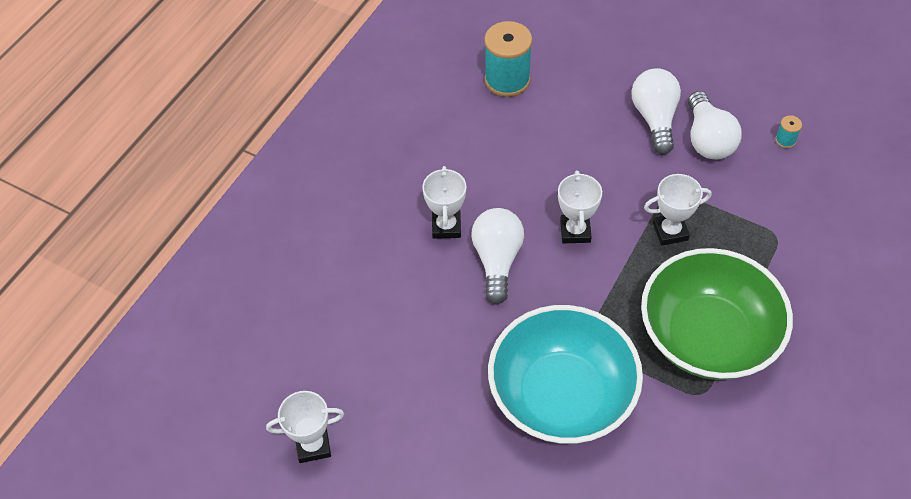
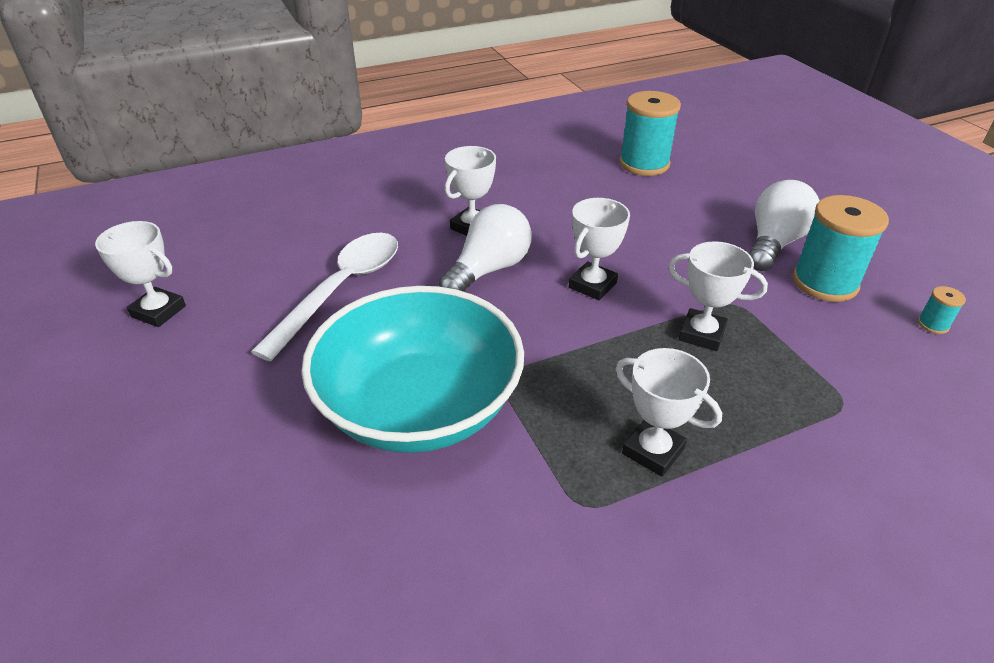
camera: 35 degrees right, 15 degrees down
(418, 343) = (341, 290): none -> white spoon
(707, 139) = (824, 283): white light bulb -> turquoise spool
(708, 336) = (653, 451): green bowl -> white trophy

